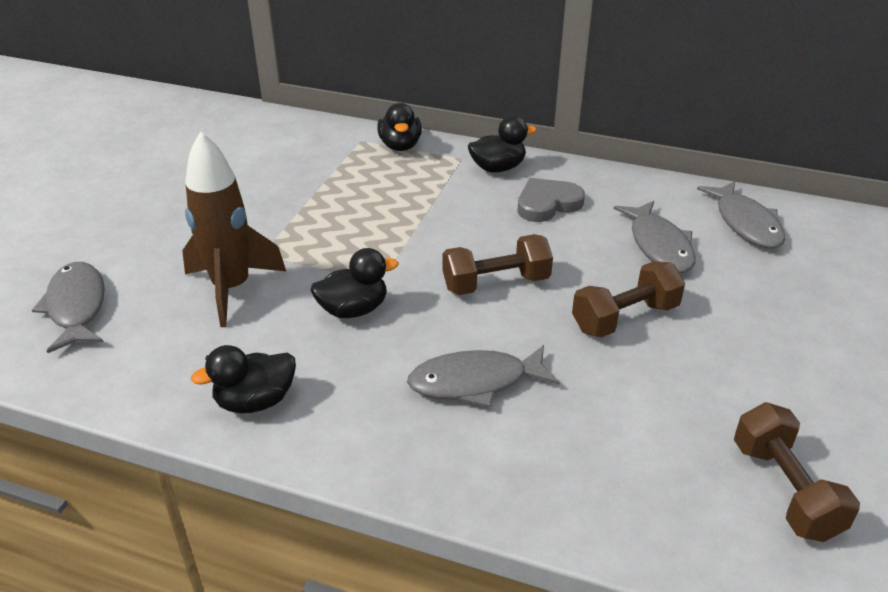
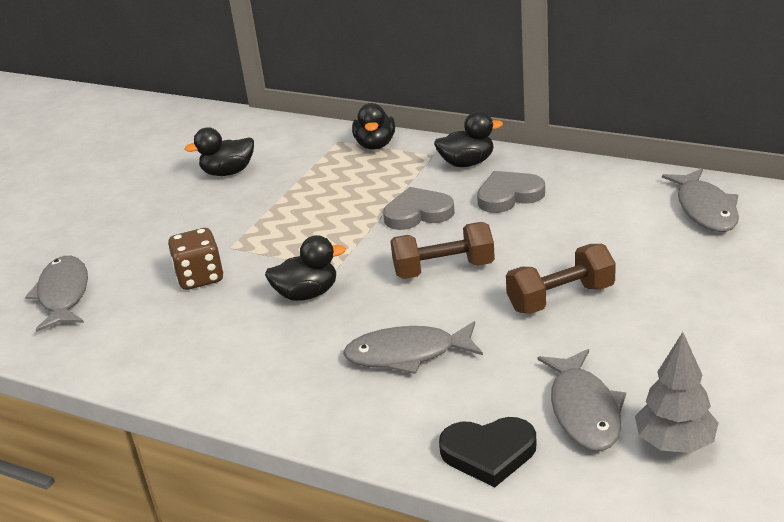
camera: 10 degrees right, 5 degrees down
(232, 289) = (200, 277): brown rocket -> brown dice
(255, 401) = (209, 370): black duck -> black duck (228, 172)
(457, 221) = (418, 213): none -> grey heart
(588, 504) = (489, 453): none -> black heart
(659, 245) = (611, 232): grey fish -> grey fish (584, 410)
(784, 490) = (674, 443): brown dumbbell -> grey tree

